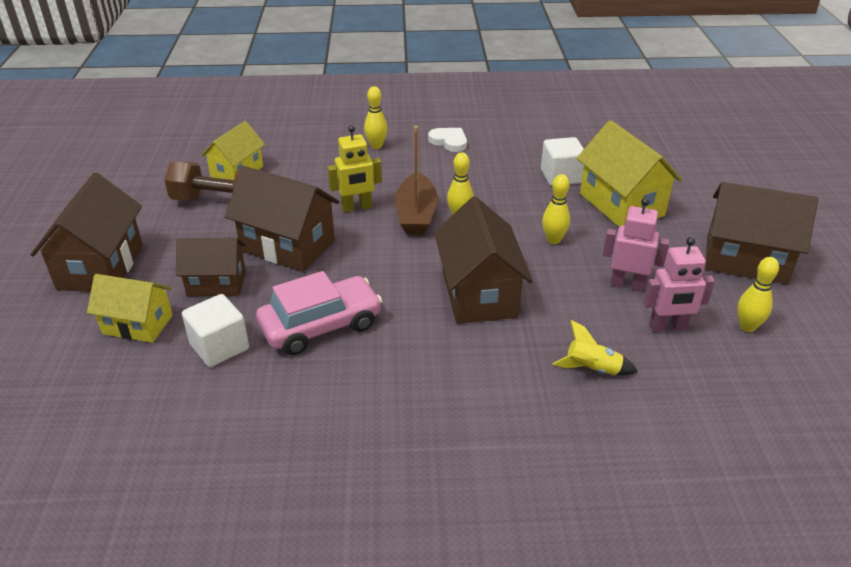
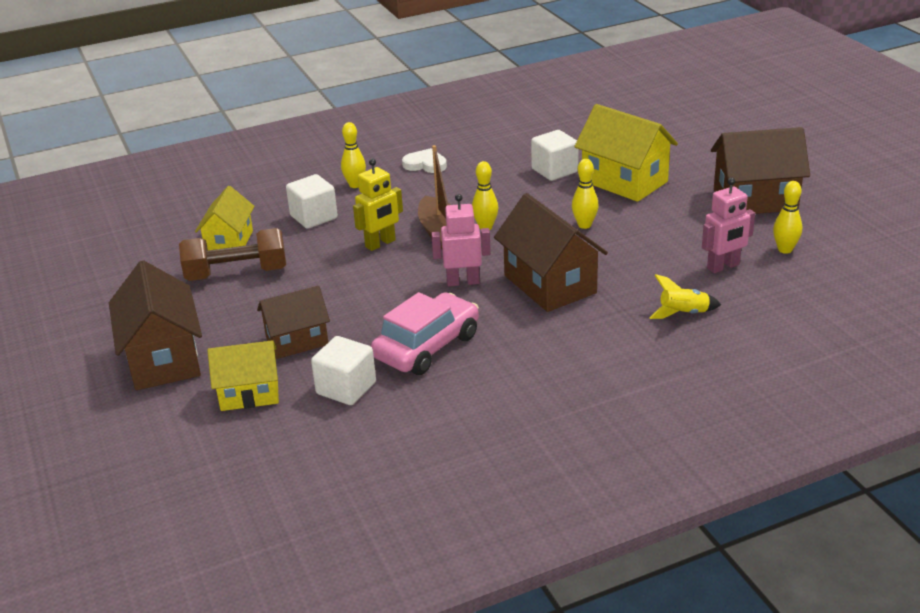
camera: 20 degrees left, 5 degrees down
(288, 246) = (340, 293): brown house -> none
(320, 167) = (314, 217): none -> white cube
(627, 285) = (671, 244): pink robot -> pink robot (463, 282)

